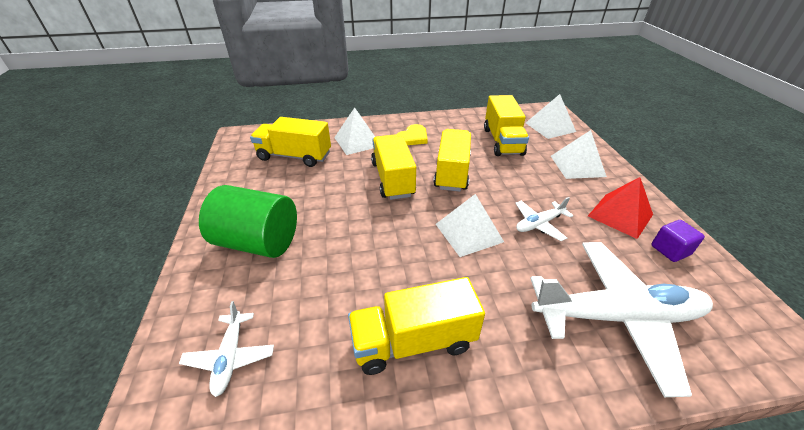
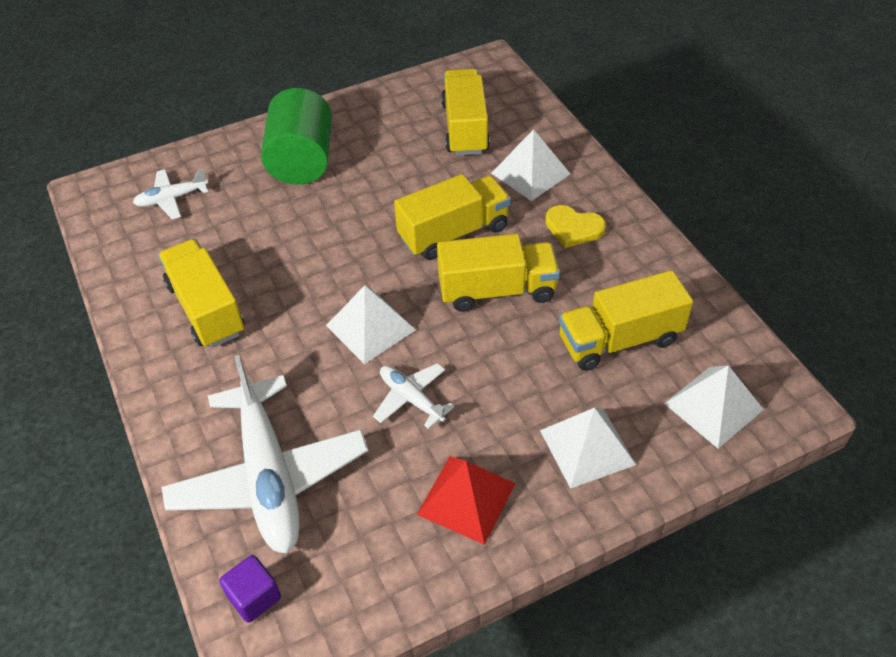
camera: 75 degrees right, 10 degrees up
(670, 250) = (403, 553): purple cube -> purple cube (254, 597)

